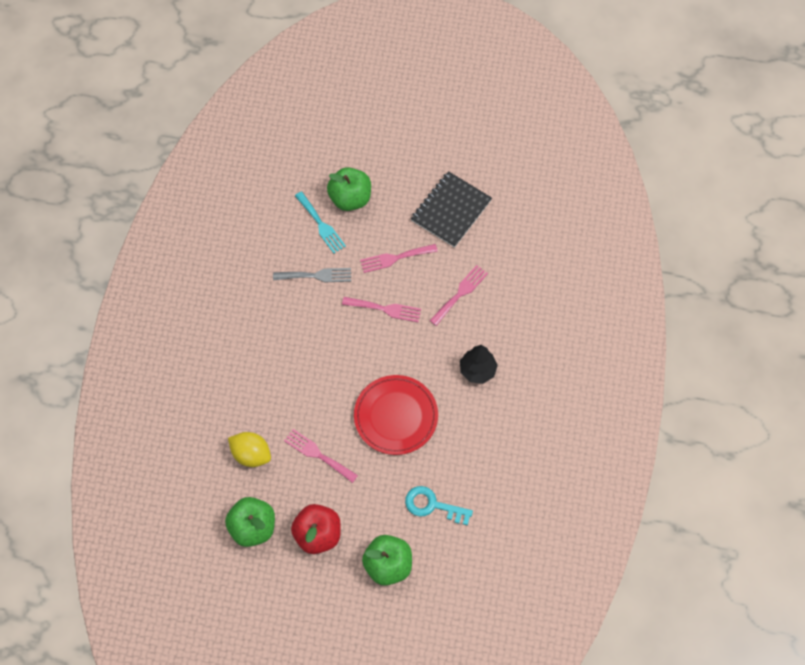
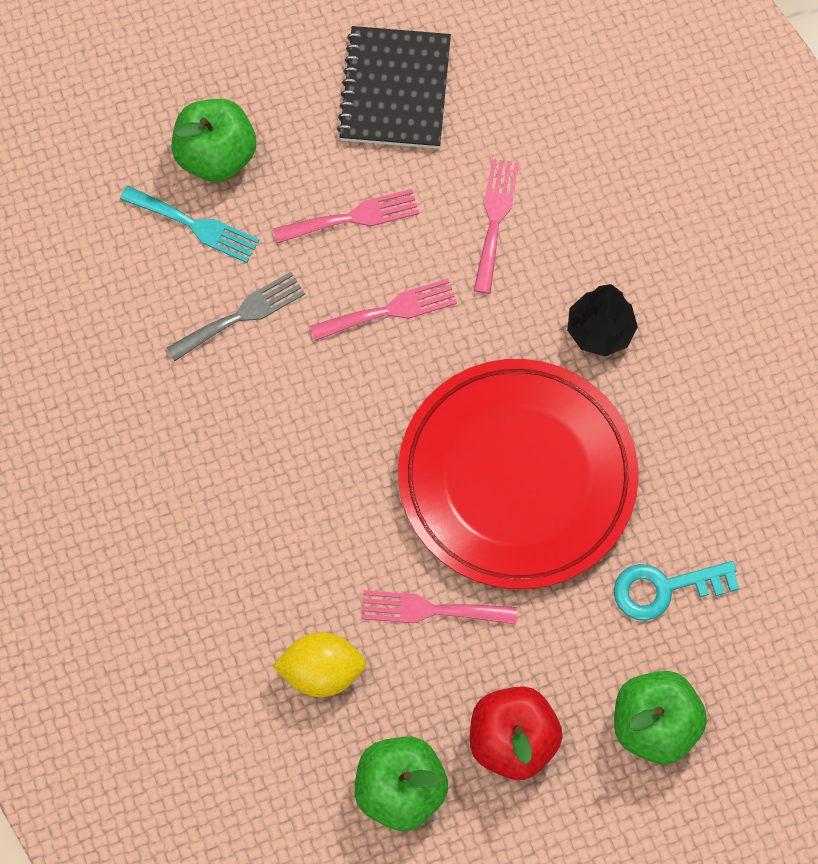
camera: 30 degrees left, 5 degrees up
(395, 258) = (353, 217): pink fork -> pink fork turned 150 degrees counterclockwise
(396, 416) = (517, 477): red plate -> red plate, size x1.53

